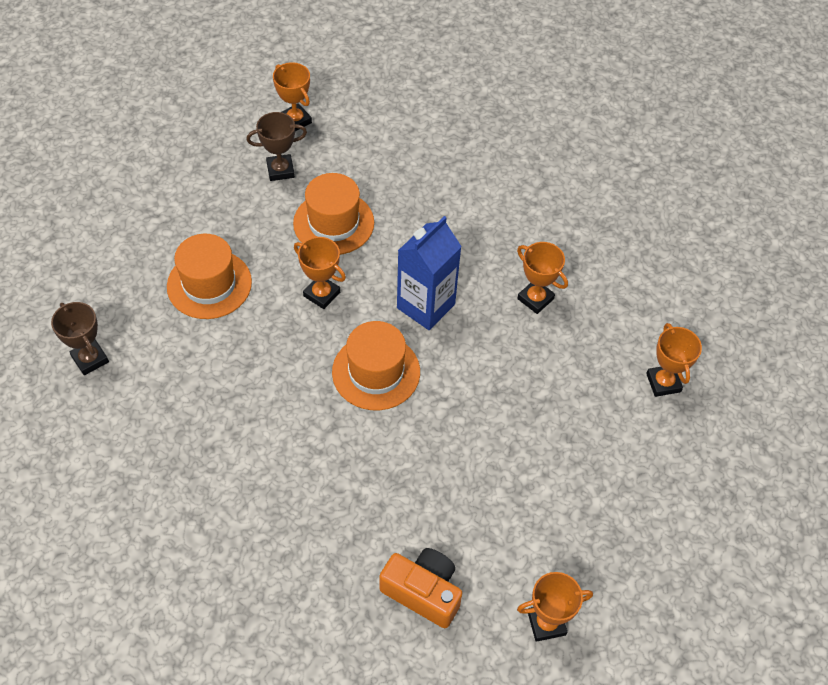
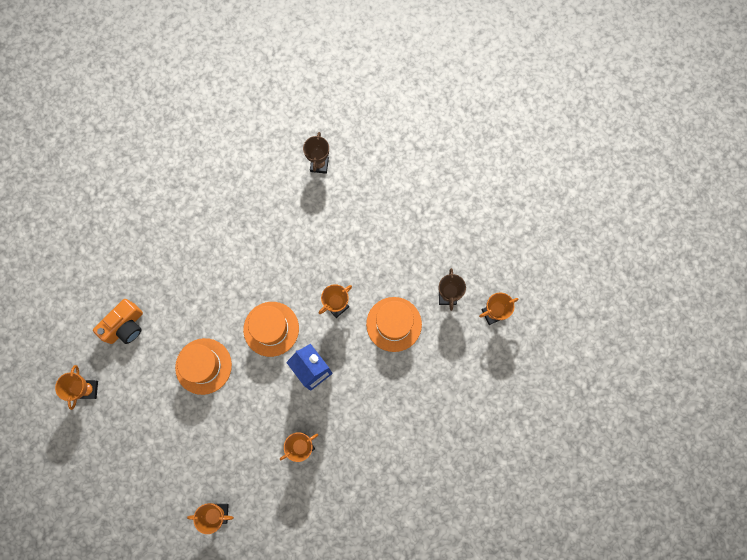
camera: 105 degrees right, 20 degrees up
(90, 359) = (319, 165): brown trophy -> brown trophy turned 60 degrees counterclockwise
(209, 284) = (359, 238): orange hat -> orange hat (203, 366)

